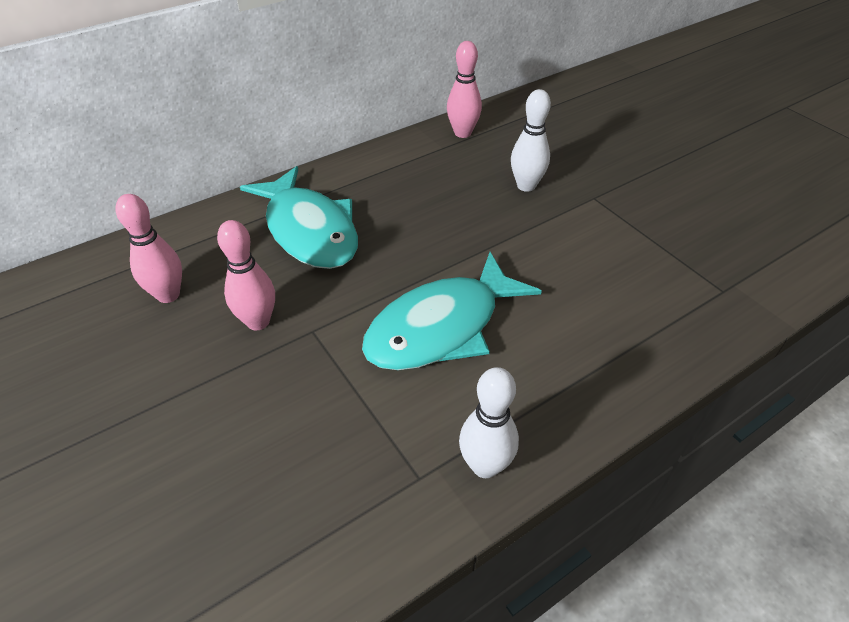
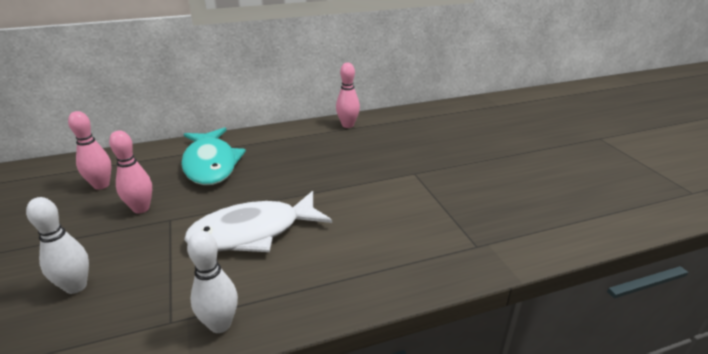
camera: 15 degrees right, 15 degrees down
(441, 327) = (253, 232): turquoise fish -> white fish
(526, 186) = (370, 160): white bowling pin -> white bowling pin (76, 286)

